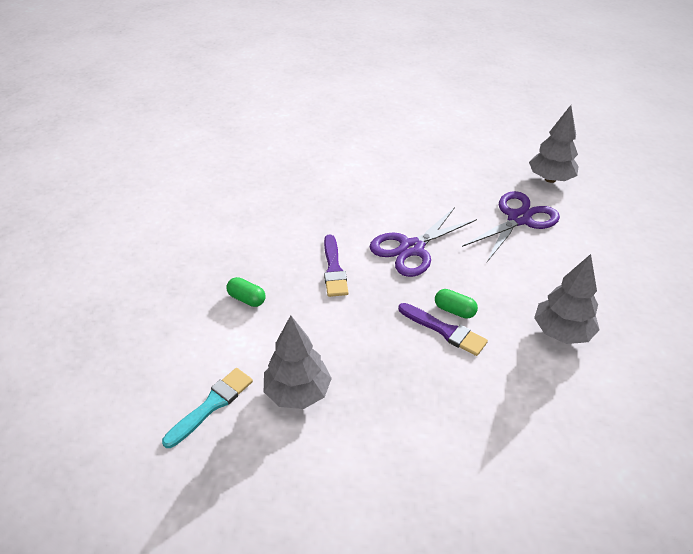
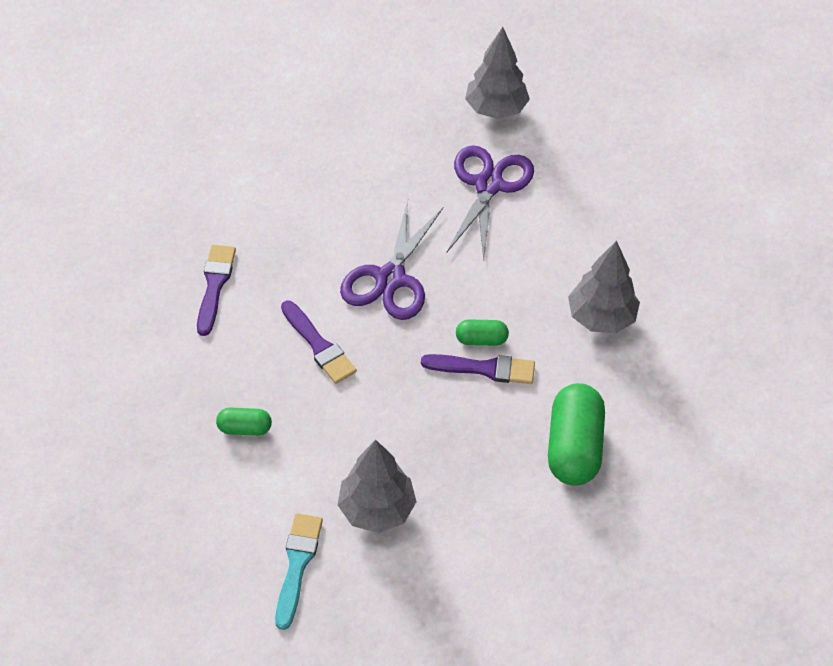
camera: 30 degrees left, 10 degrees up
(293, 211) = (215, 285): none -> purple brush
(485, 418) = (574, 447): none -> green capsule

